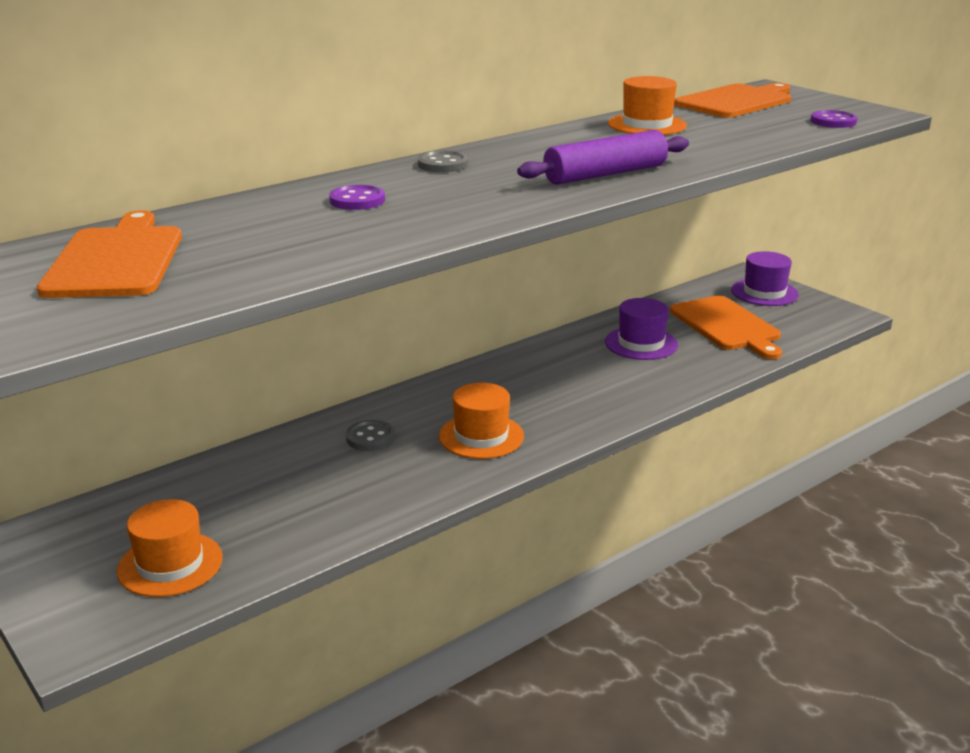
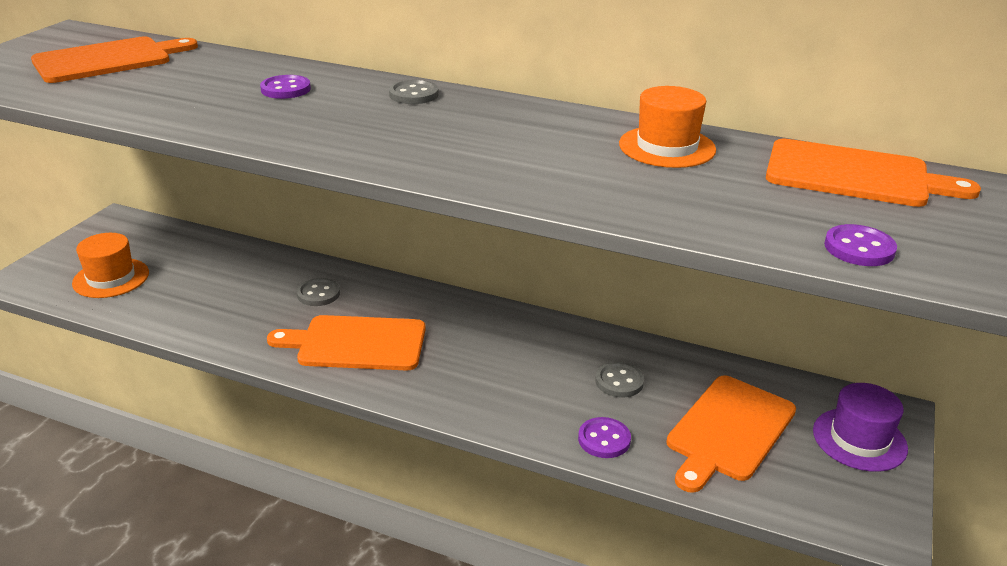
camera: 60 degrees right, 5 degrees up
(481, 436) = (356, 343): orange hat -> orange cutting board
(605, 174) = (455, 160): purple rolling pin -> none
(641, 343) = (619, 381): purple hat -> grey button
(704, 368) = (604, 439): none -> purple button

